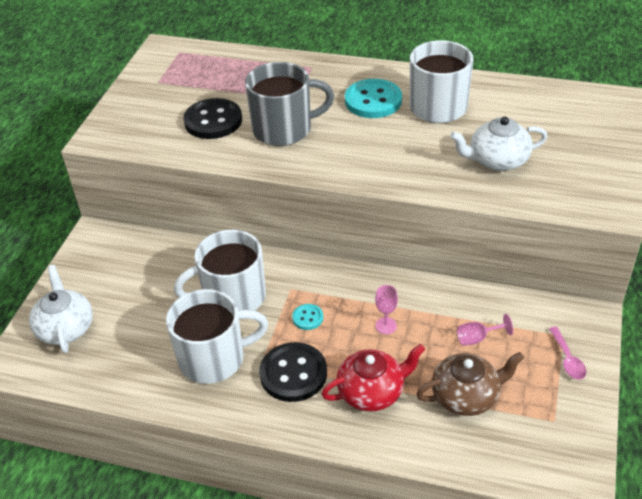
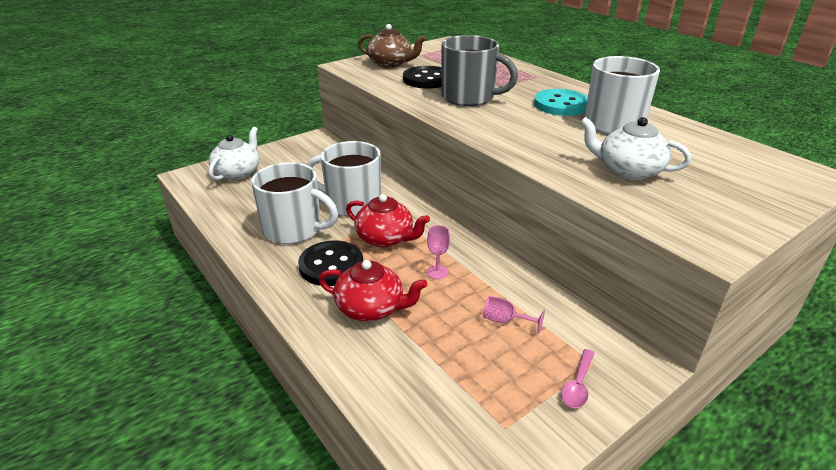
camera: 35 degrees right, 10 degrees down
(307, 318) = (386, 238): turquoise button -> red teapot
(466, 396) = (443, 356): brown teapot -> brown teapot (390, 64)

